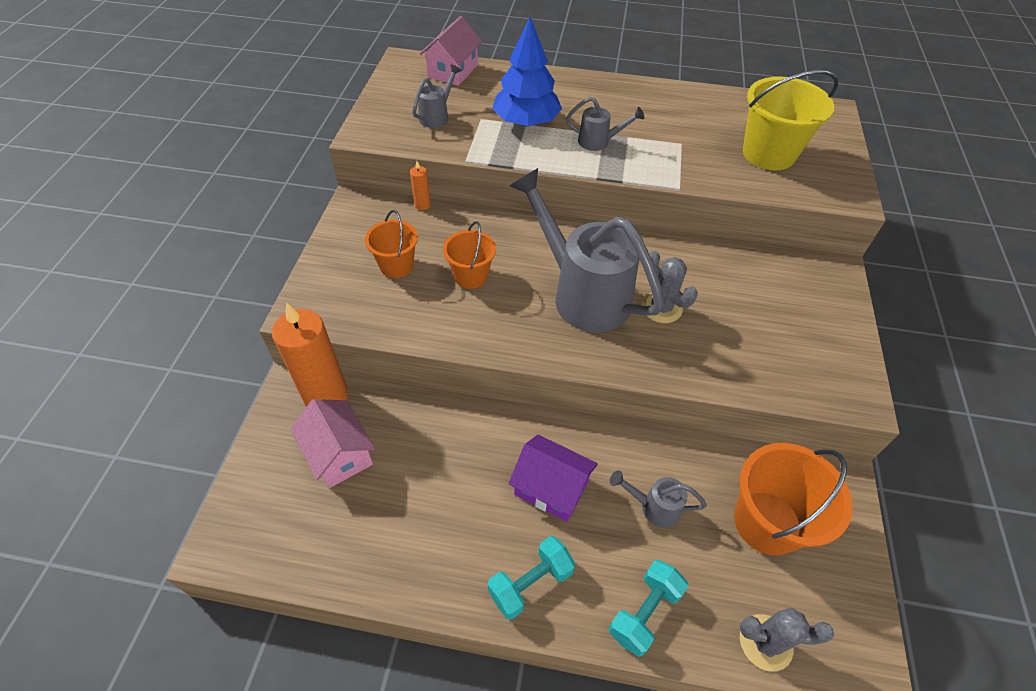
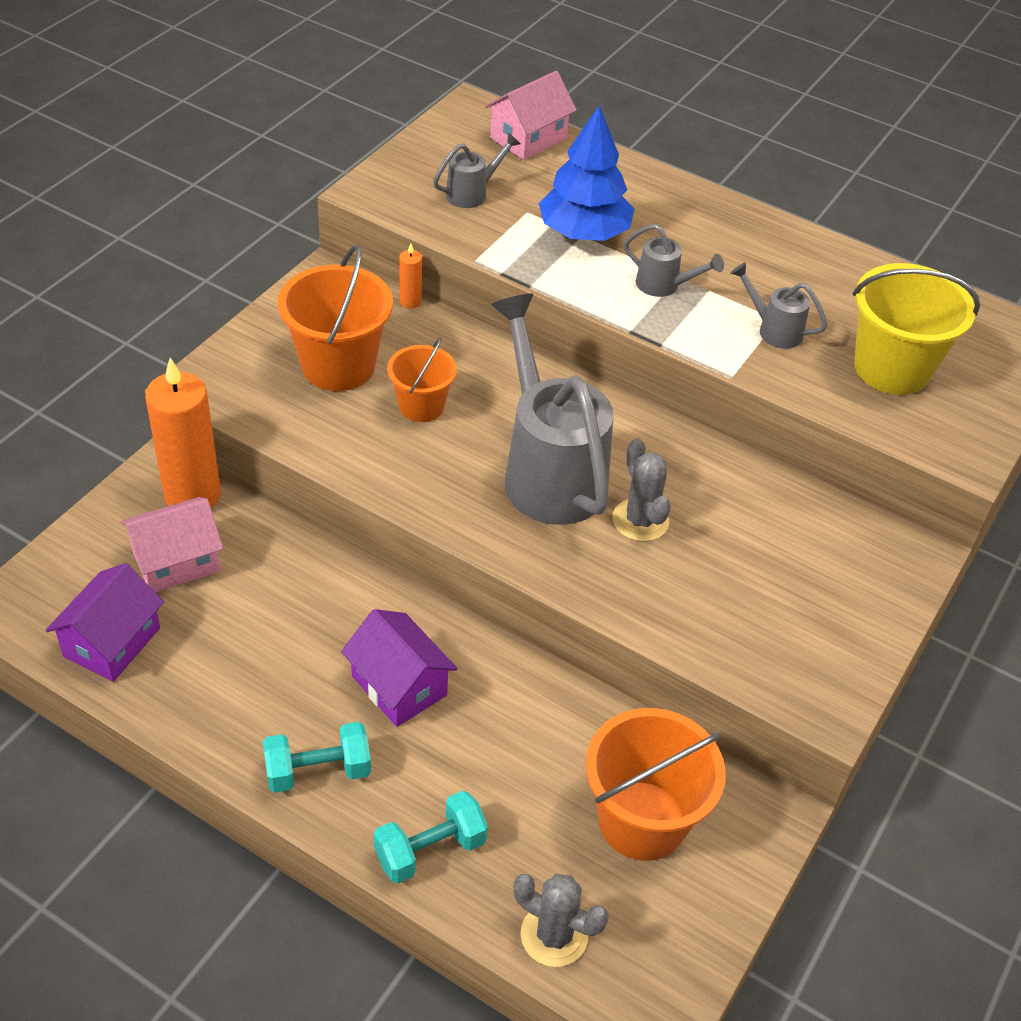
camera: 20 degrees right, 5 degrees down
(320, 541) = (112, 642): none -> purple house
(339, 454) = (177, 562): pink house -> pink house turned 75 degrees clockwise
(396, 265) = (338, 366): orange bucket -> orange bucket, size x1.66
(653, 507) = (510, 751): grey watering can -> grey watering can (773, 330)

